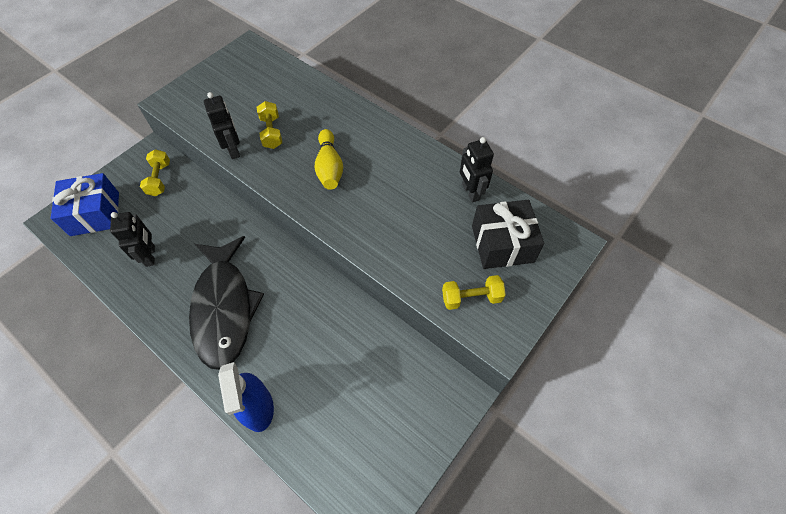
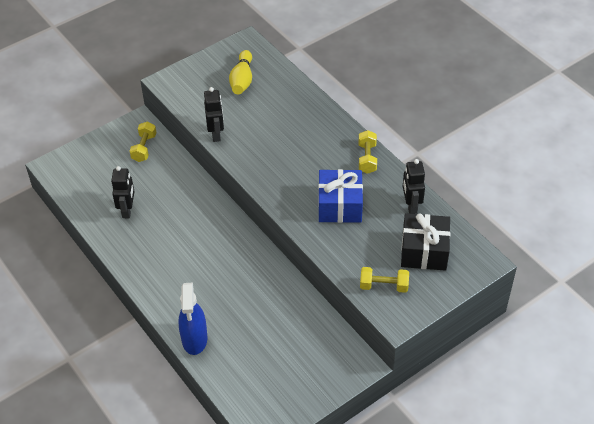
camera: 15 degrees right, 10 degrees down
(95, 214) = (86, 167): blue gift -> blue gift (339, 205)
(224, 308) = (181, 262): black fish -> none
(271, 132) = (251, 125): yellow dumbbell -> yellow dumbbell (367, 158)
(329, 167) = (294, 163): yellow bowling pin -> yellow bowling pin (242, 80)

